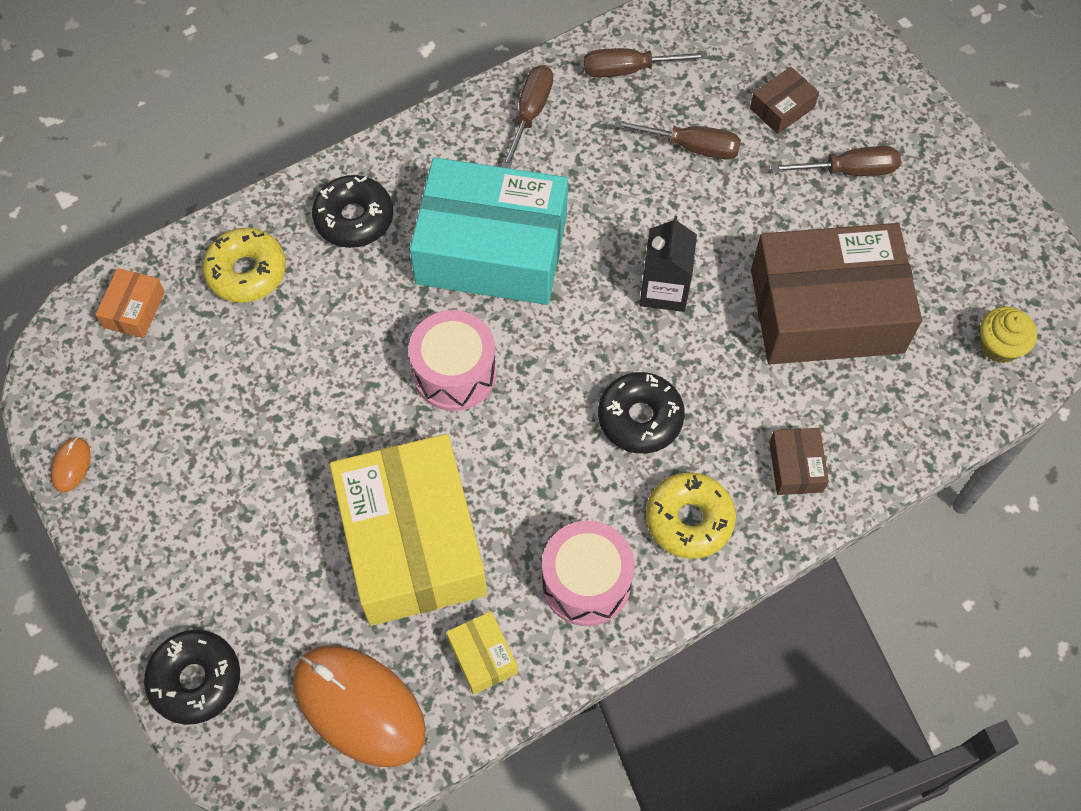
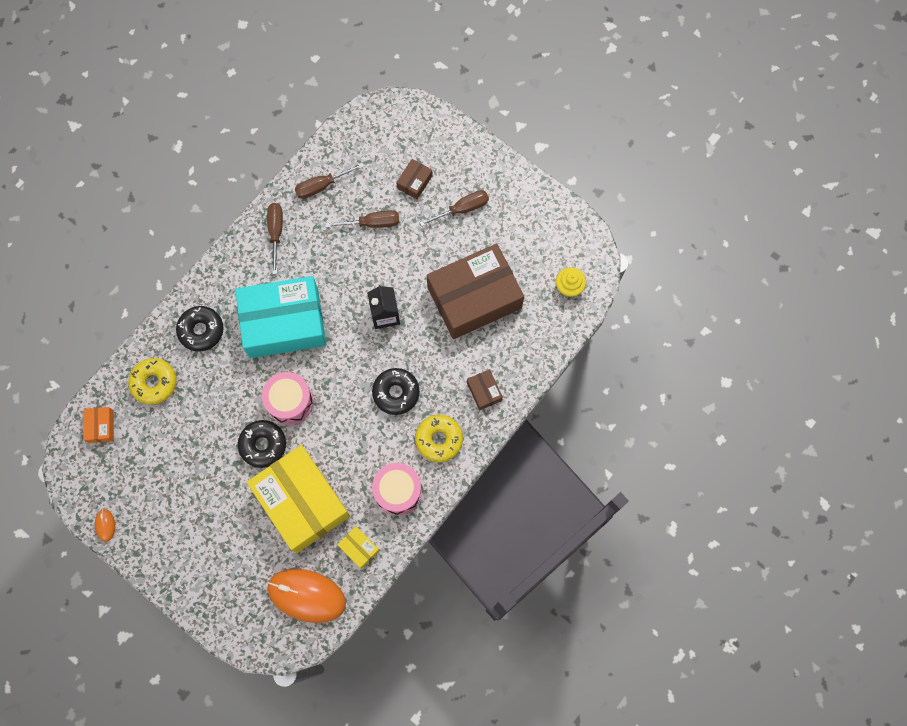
camera: 20 degrees left, 10 degrees up
(196, 680) = (219, 612): black donut -> black donut (263, 445)

